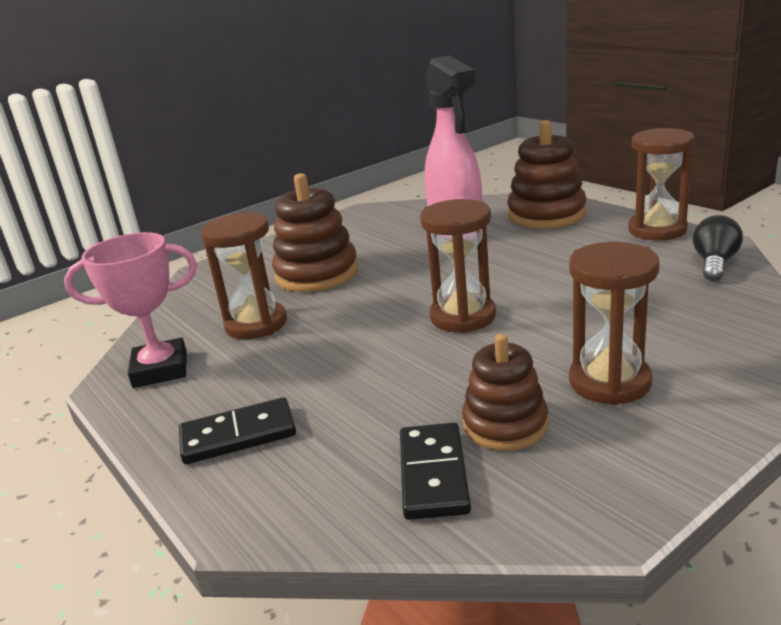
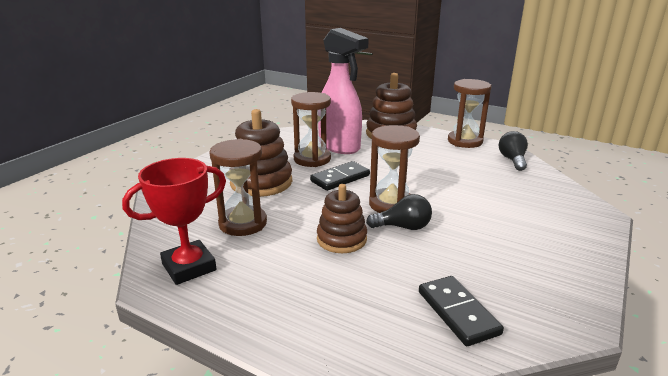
camera: 25 degrees left, 0 degrees up
(160, 369) = (189, 267): pink trophy -> red trophy
(238, 435) = (296, 308): black domino -> black domino (340, 178)
(454, 349) = (403, 227): none -> black light bulb
(505, 424) = (475, 272): brown stacking toy -> brown stacking toy (341, 239)
(609, 382) = (513, 237): brown hourglass -> brown hourglass (312, 159)

